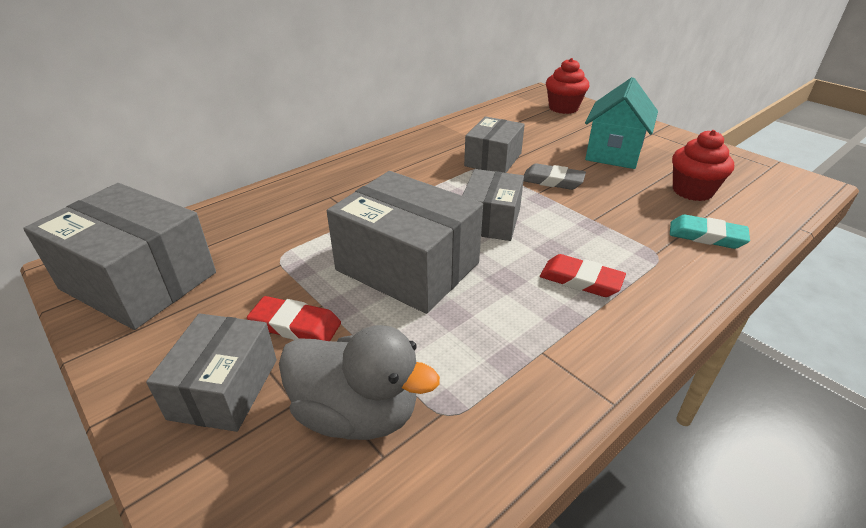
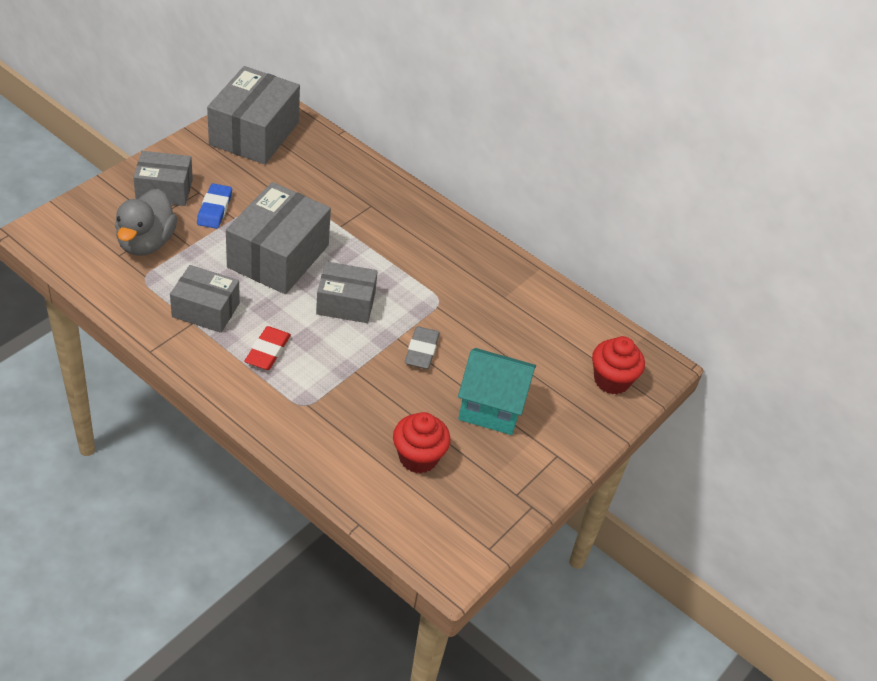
camera: 75 degrees right, 10 degrees up
(295, 325) = (214, 209): red eraser -> blue eraser
(493, 159) = (458, 309): grey box -> grey box (206, 310)
(706, 236) = (336, 446): turquoise eraser -> none

